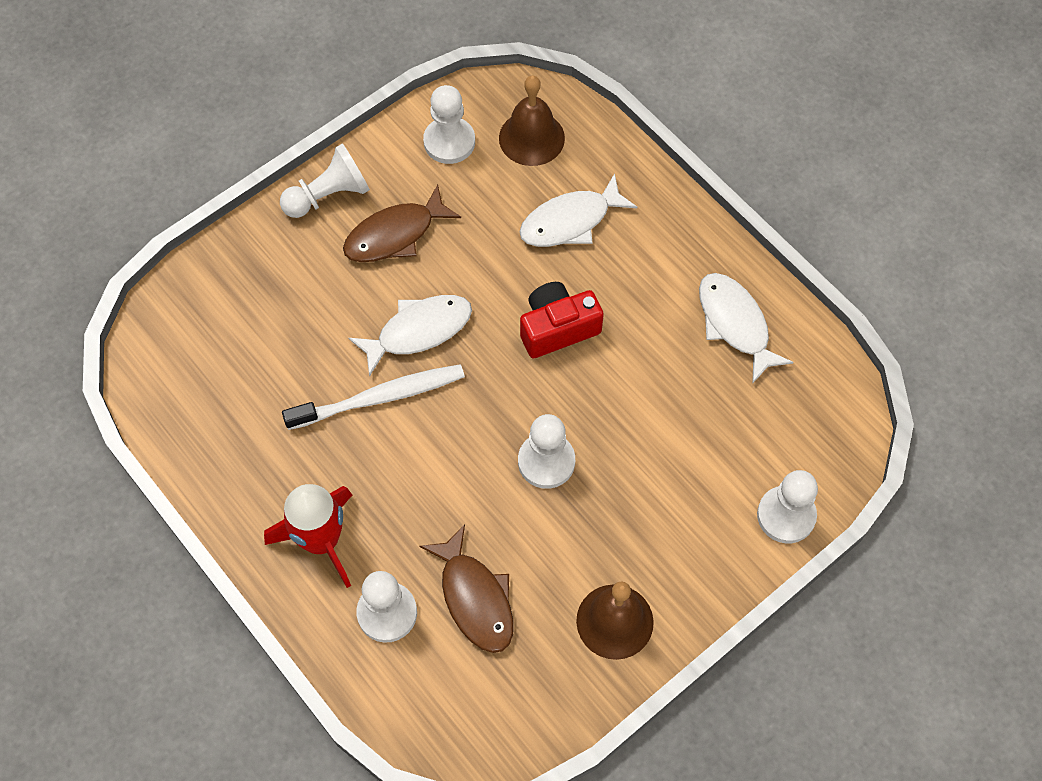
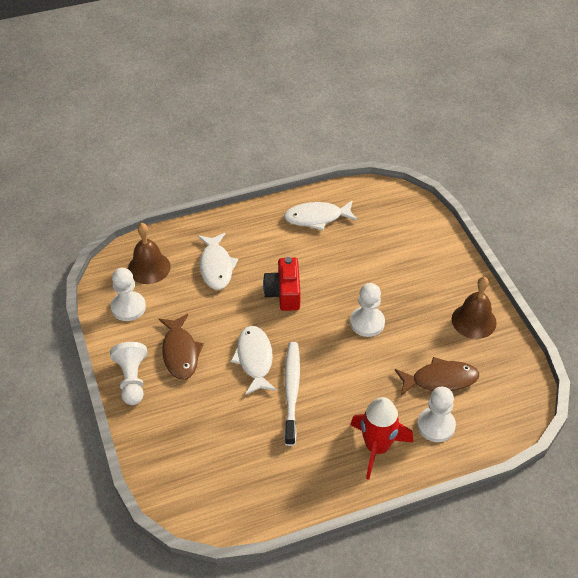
camera: 70 degrees left, 15 degrees down
(786, 515) = (436, 233): white pawn -> none

